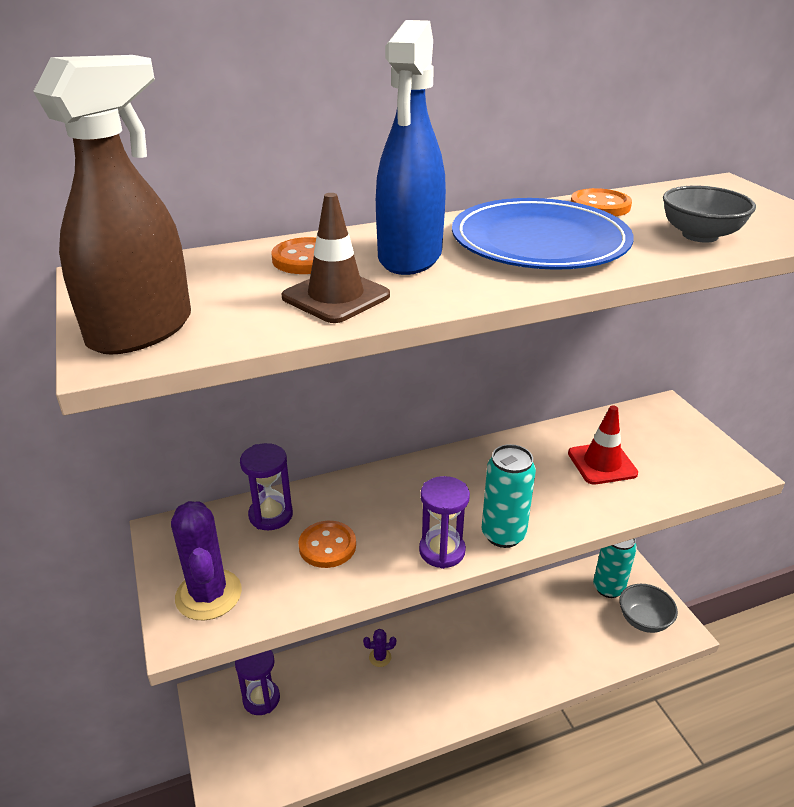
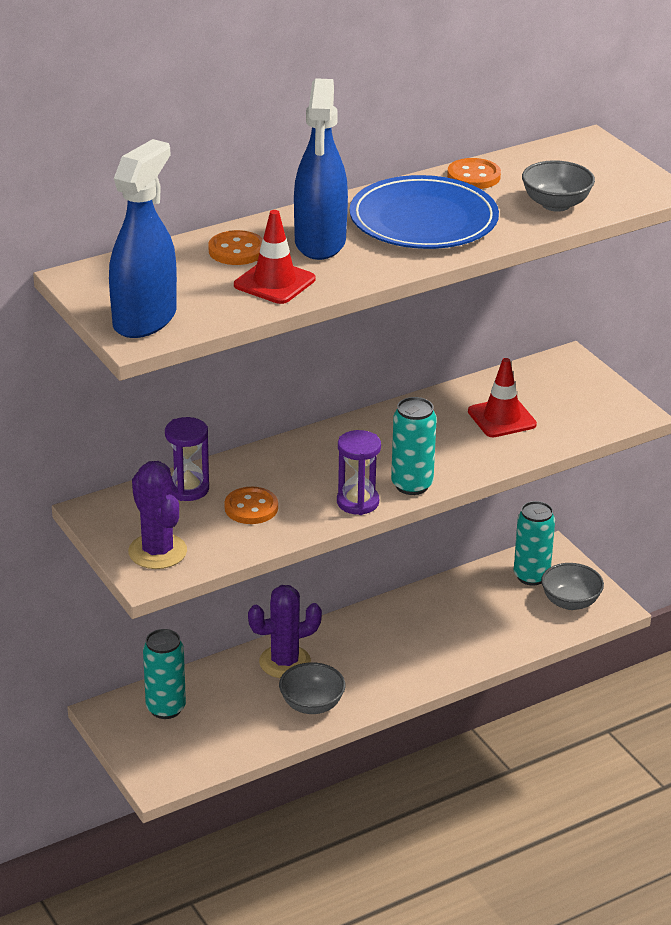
camera: 10 degrees left, 0 degrees up
(141, 330) = (145, 319): brown spray bottle -> blue spray bottle
(261, 699) = (165, 708): purple hourglass -> turquoise can
(336, 296) = (274, 282): brown traffic cone -> red traffic cone
(380, 657) = (285, 662): purple cactus -> purple cactus, size x2.08
(395, 713) = (312, 705): none -> grey bowl

